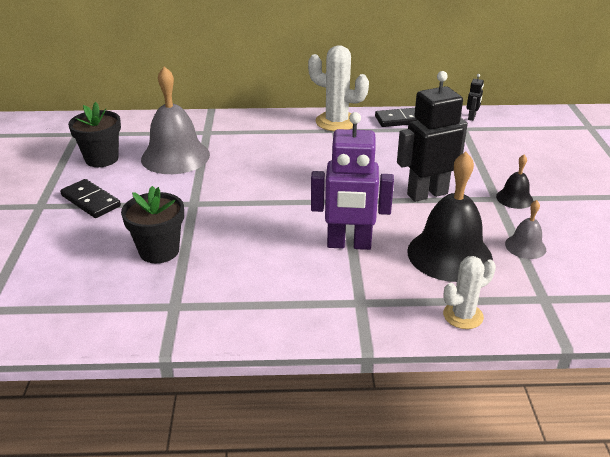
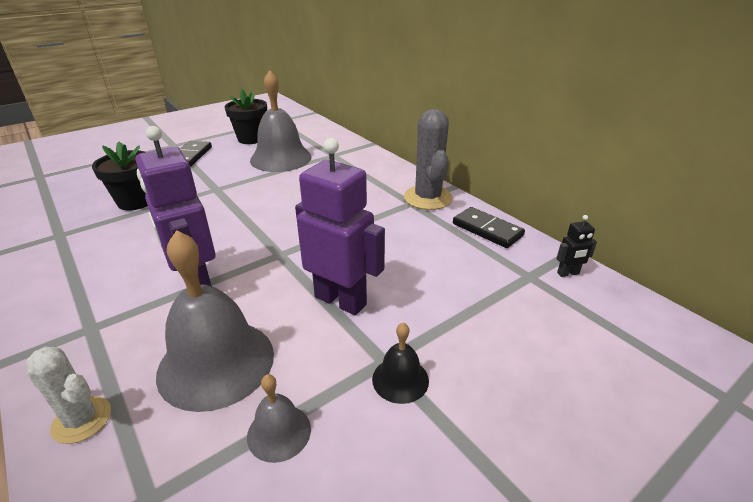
camera: 55 degrees right, 0 degrees up
(336, 122) = (428, 198): white cactus -> grey cactus
(427, 194) = (341, 300): black robot -> purple robot
(449, 254) = (216, 363): black bell -> grey bell

